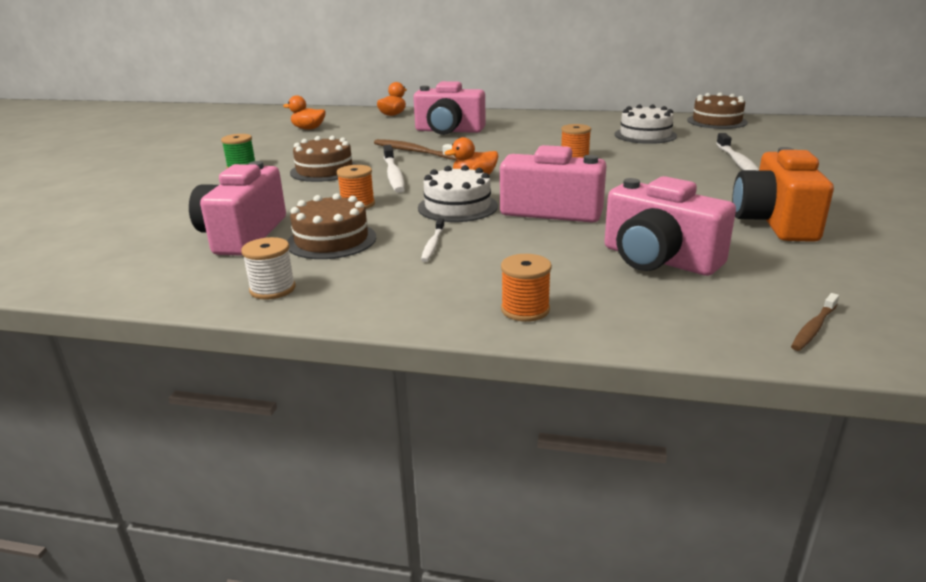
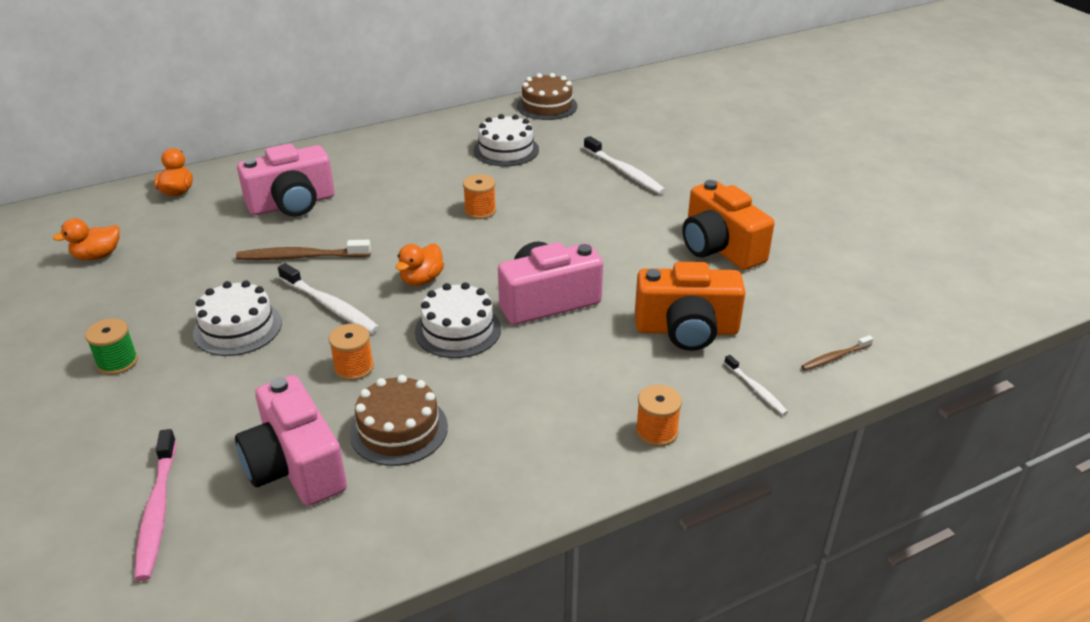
camera: 40 degrees left, 10 degrees up
(144, 228) = (157, 510): none -> pink toothbrush
(272, 289) = (432, 516): white spool -> none
(324, 170) = (238, 328): brown cake -> white cake
(433, 244) = (499, 391): white toothbrush -> white toothbrush (756, 389)
(658, 259) = (686, 330): pink camera -> orange camera
(813, 328) = (835, 357): brown toothbrush -> brown toothbrush turned 60 degrees clockwise

